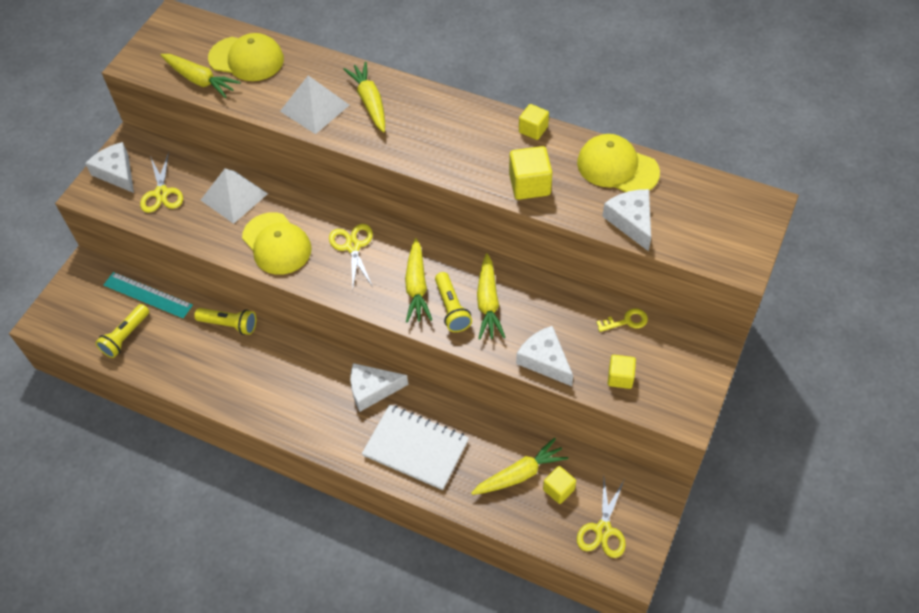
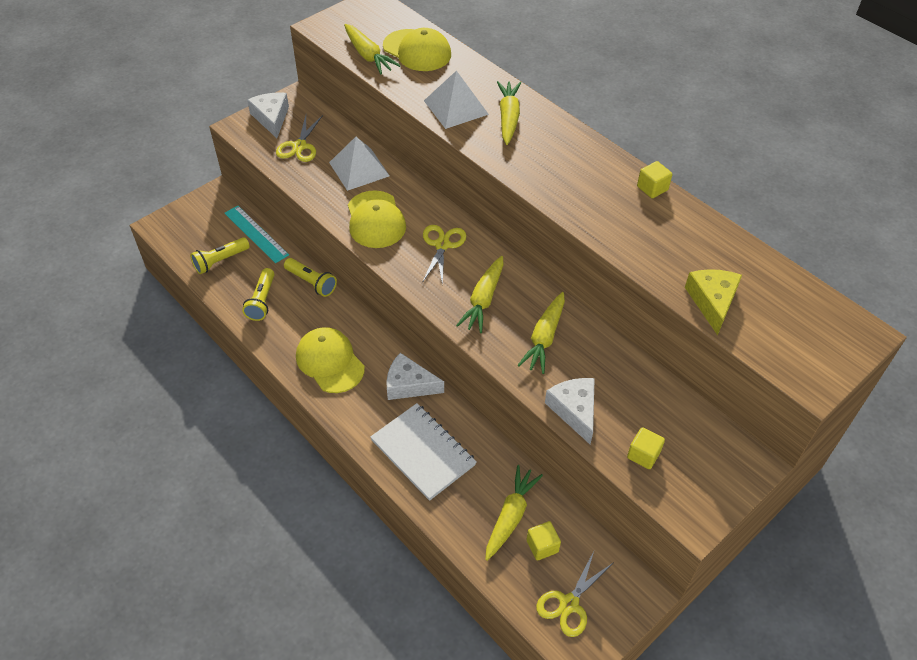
camera: 20 degrees right, 5 degrees down
(452, 308) = (507, 331): yellow flashlight -> yellow flashlight (262, 301)
(520, 474) = (510, 516): yellow carrot -> yellow carrot turned 60 degrees counterclockwise
(529, 185) = (625, 235): yellow cube -> none
(617, 167) = (721, 248): yellow cap -> yellow cap (330, 362)
(626, 321) = (674, 404): yellow key -> none
(631, 221) = (712, 302): white cheese -> yellow cheese

